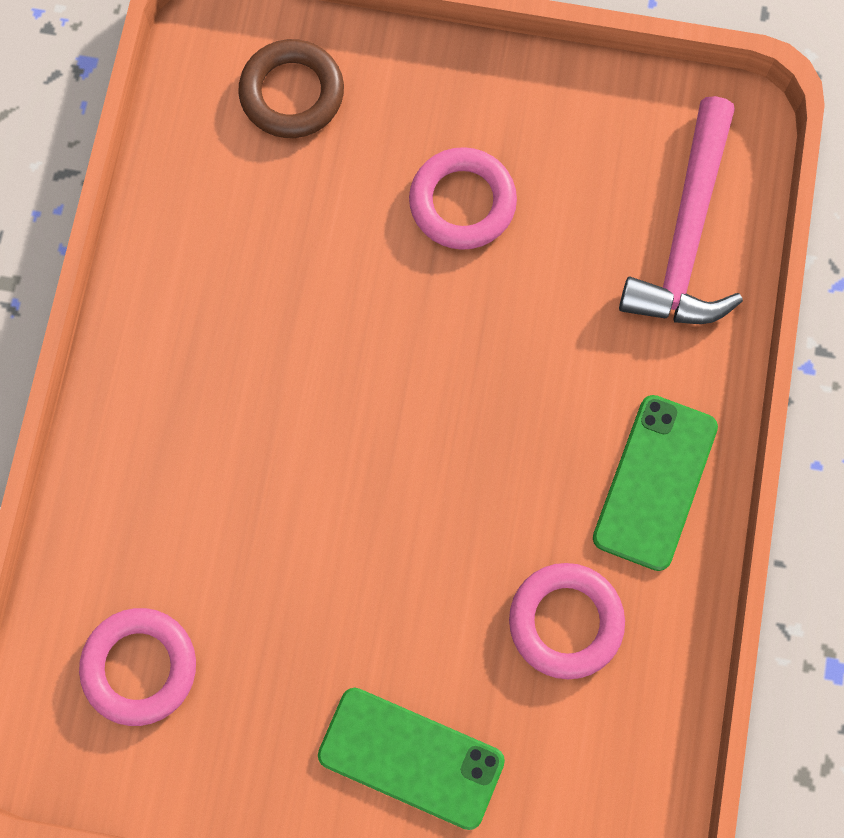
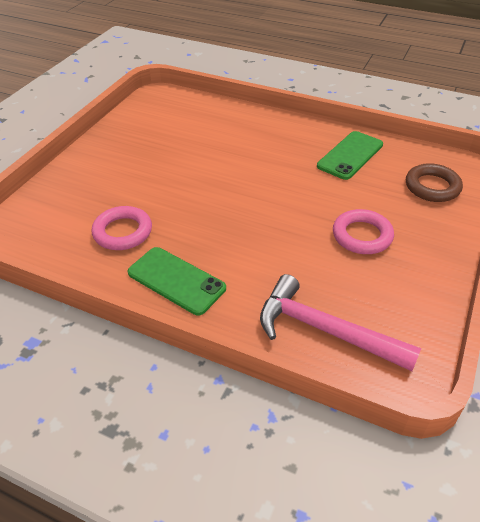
camera: 105 degrees right, 30 degrees down
(140, 667) = (173, 116): pink ring -> none
(411, 758) = (94, 175): green phone -> green phone (350, 155)

